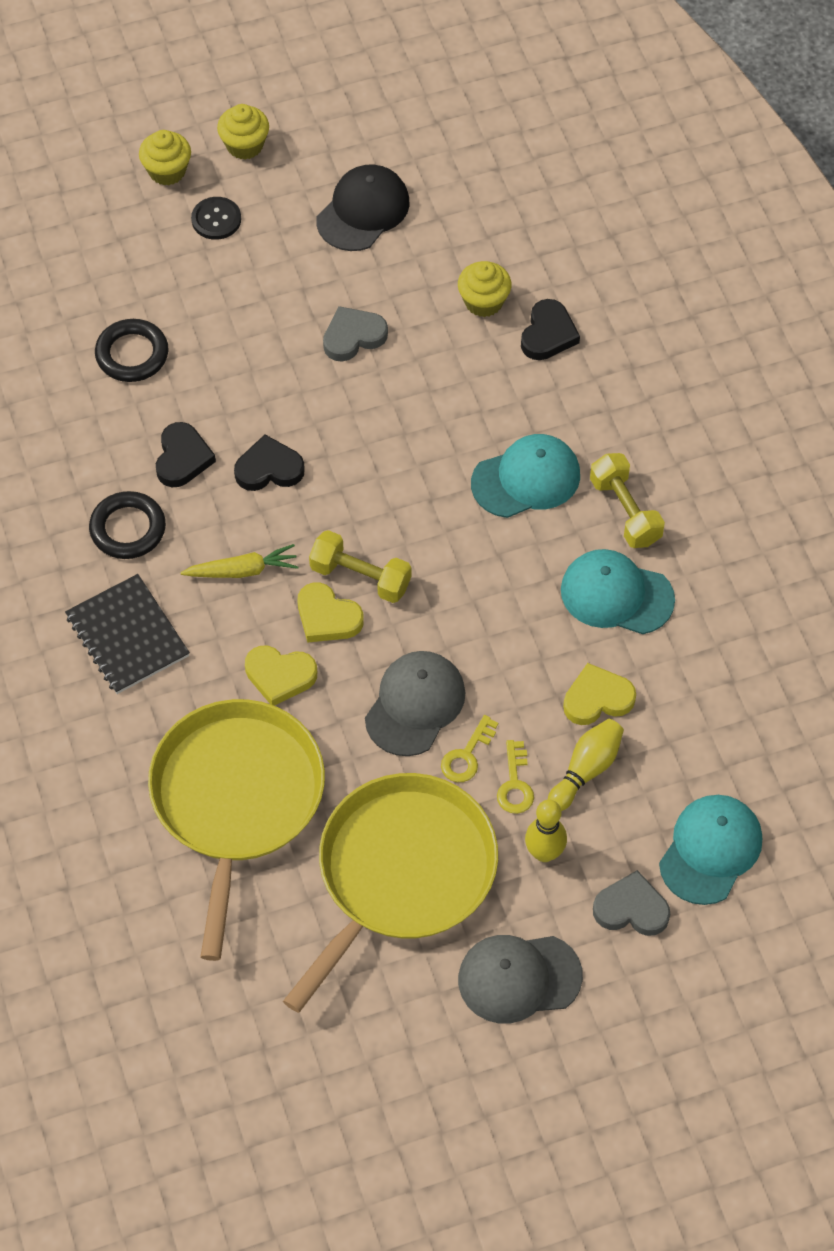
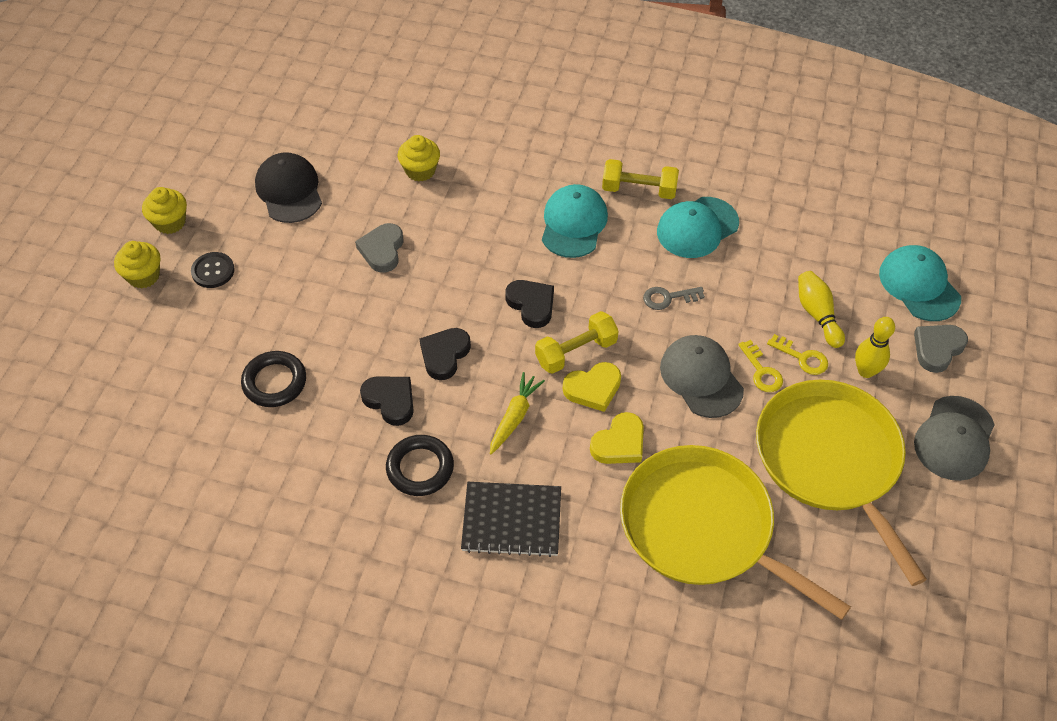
camera: 55 degrees left, 5 degrees down
(496, 620) = (668, 298): none -> grey key
(548, 334) = (475, 154): black heart -> black heart (531, 304)
(597, 698) = (767, 279): yellow heart -> none

